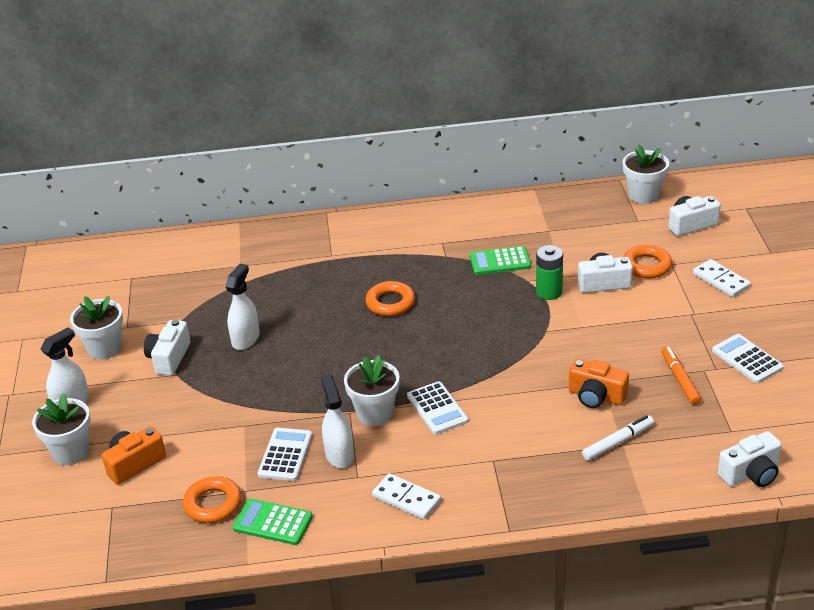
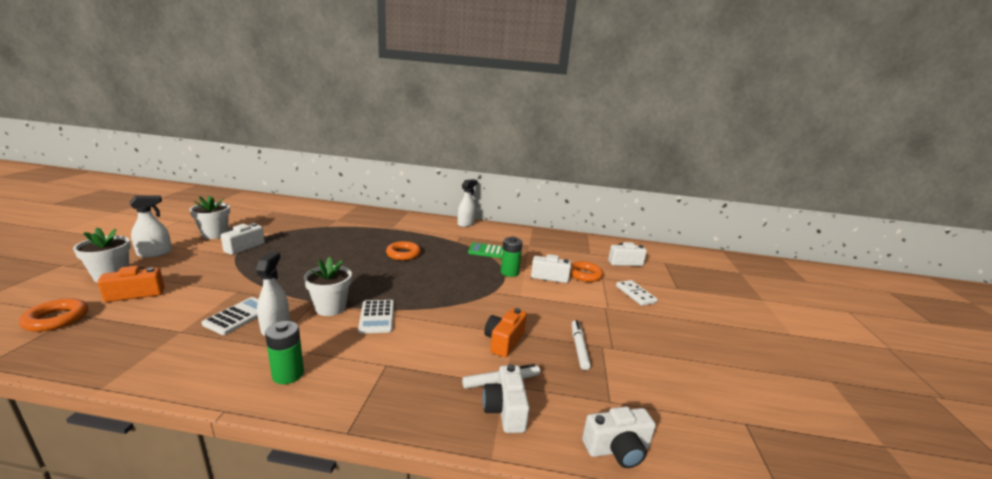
camera: 10 degrees right, 15 degrees down
(213, 504) = (145, 333): orange ring -> orange ring (56, 319)
(246, 339) = (298, 249): white spray bottle -> white spray bottle (466, 224)
(273, 523) = (166, 361): green calculator -> none
(406, 499) = (288, 374): white domino -> green battery
(596, 396) = (504, 341): orange camera -> orange camera turned 75 degrees clockwise
(637, 469) = (505, 410): none -> white camera
(643, 195) = (598, 243): white flower pot -> none
(680, 379) = (579, 347): orange marker -> white marker
(747, 359) = (641, 348): white calculator -> none

